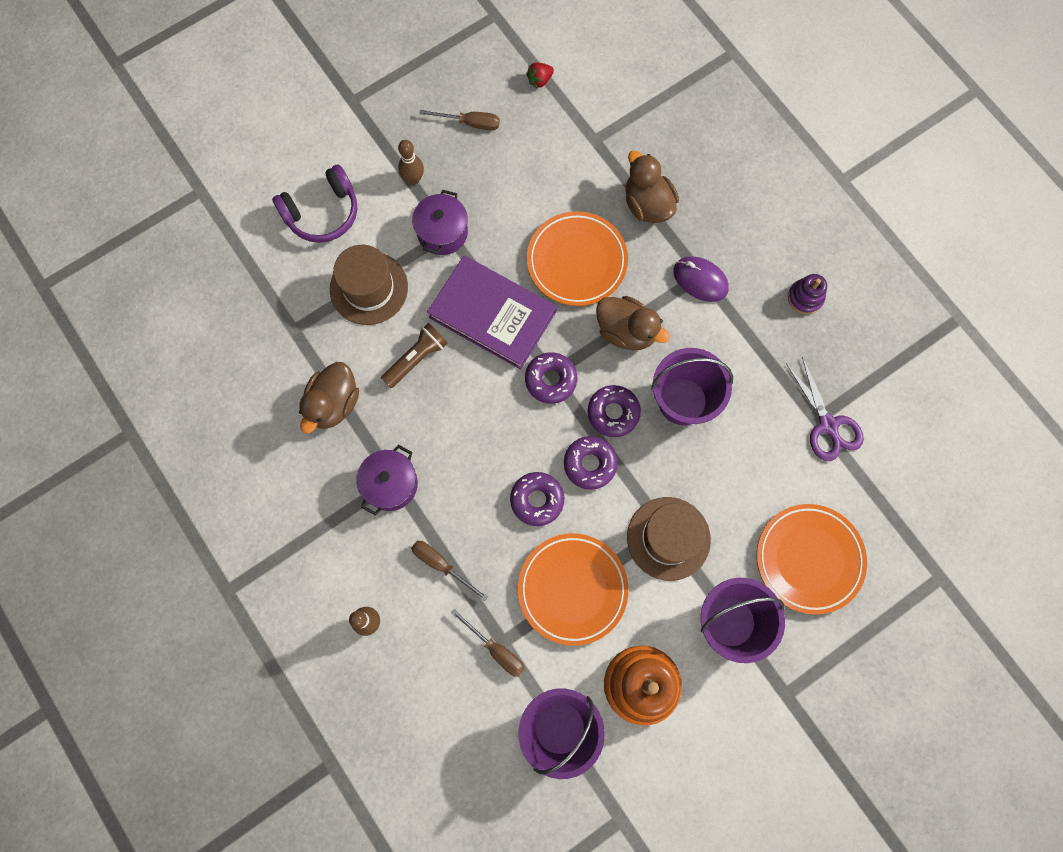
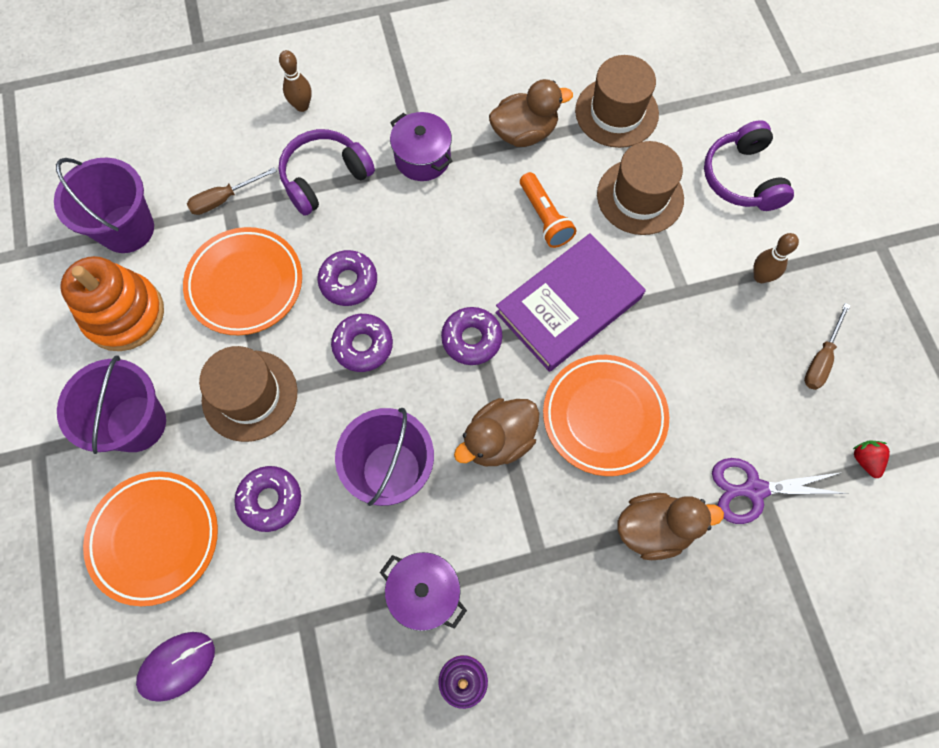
camera: 110 degrees right, 5 degrees down
(286, 331) = (616, 112): none -> brown hat
(333, 404) = (524, 132): brown duck -> brown duck turned 120 degrees clockwise
(416, 359) = (544, 217): brown flashlight -> orange flashlight
(441, 565) = (324, 178): brown screwdriver -> purple headphones
(442, 232) = (684, 286): purple pot -> purple pot (424, 593)
(613, 413) = (409, 390): purple donut -> purple donut (270, 500)
(700, 280) = (532, 553): purple mouse -> purple mouse (177, 665)
(828, 425) = (291, 633): purple scissors -> purple scissors (753, 489)

